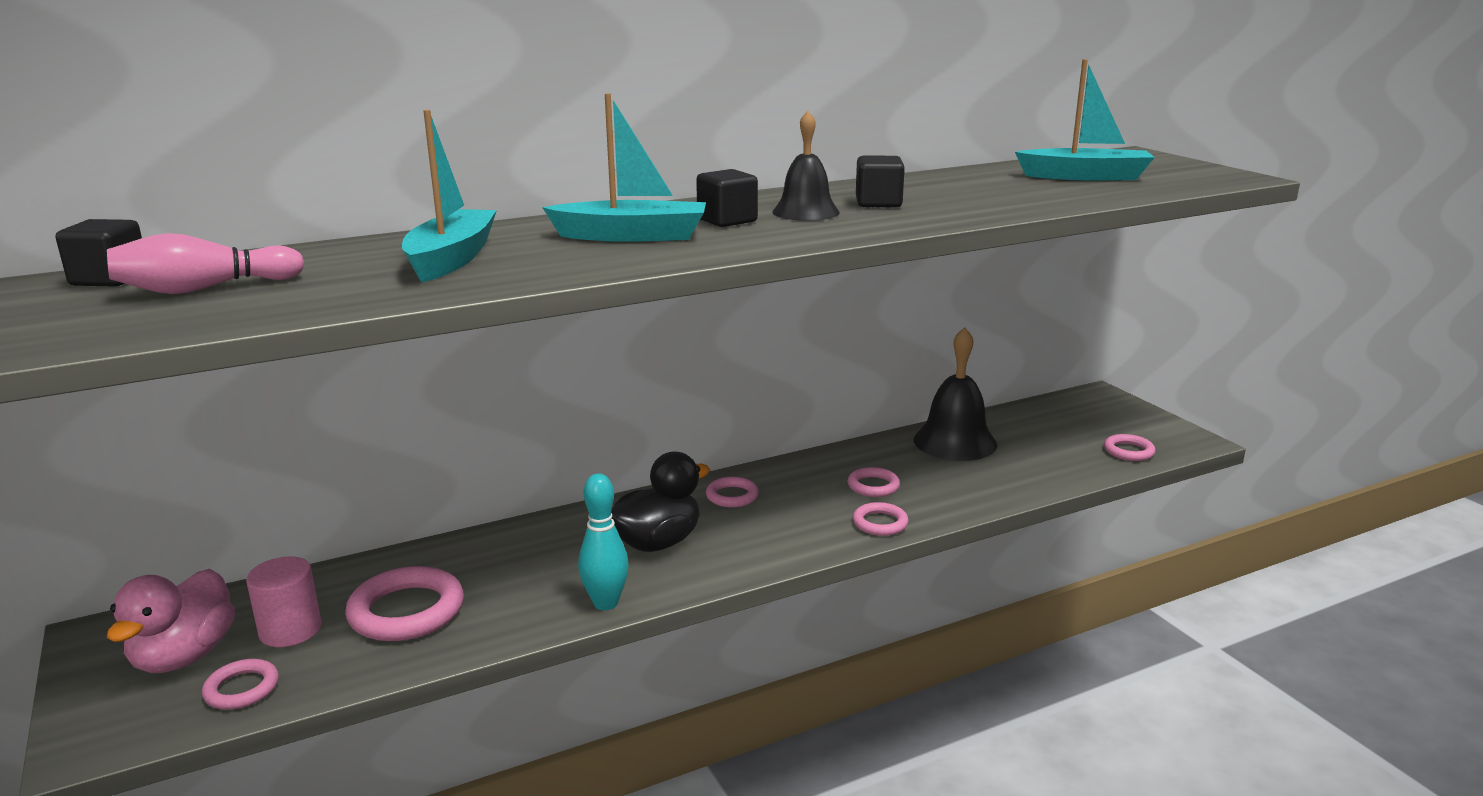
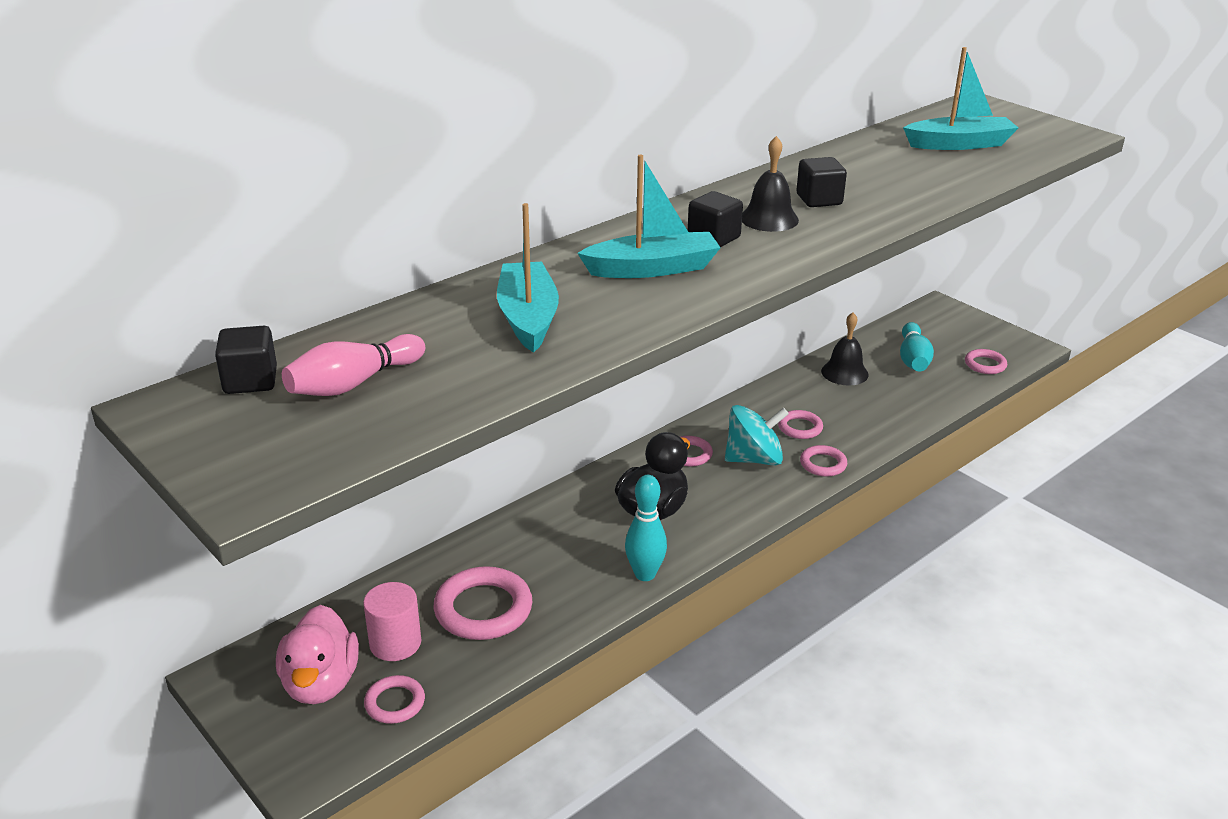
camera: 15 degrees left, 10 degrees up
(802, 509) = (754, 459): none -> turquoise spinning top
(955, 442) = (844, 372): black bell -> black bell, size x0.65
(1043, 438) = (913, 359): none -> turquoise bowling pin

